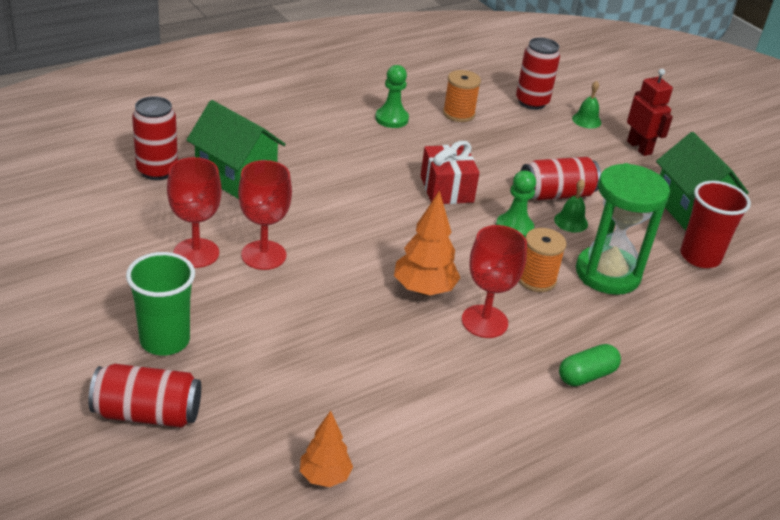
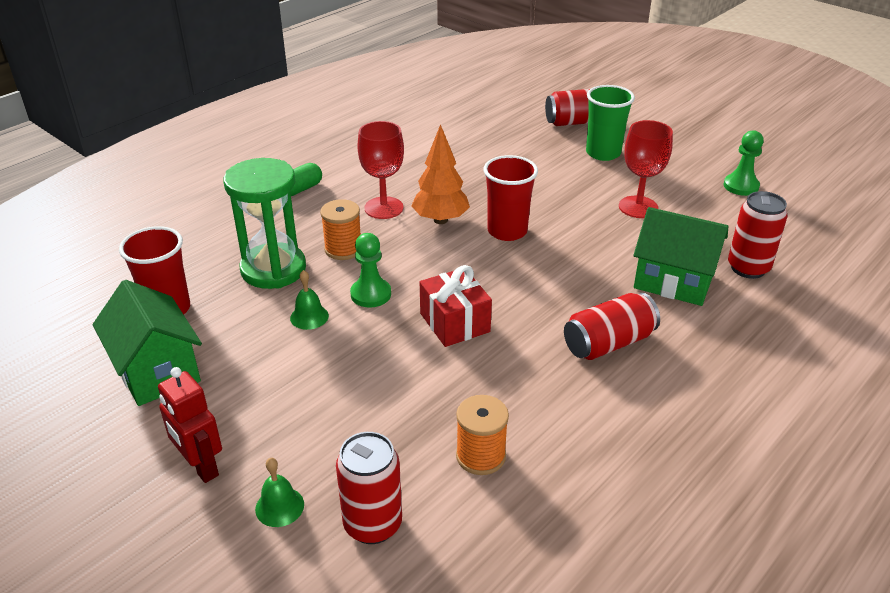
camera: 170 degrees right, 0 degrees up
(263, 255) = (585, 217): red goblet -> none
(324, 477) = (459, 116): orange tree -> none
(358, 259) = (507, 231): none -> red cup
(391, 119) = (566, 415): green pawn -> green pawn (741, 186)
(556, 194) = (326, 349): red can -> red can (608, 343)

